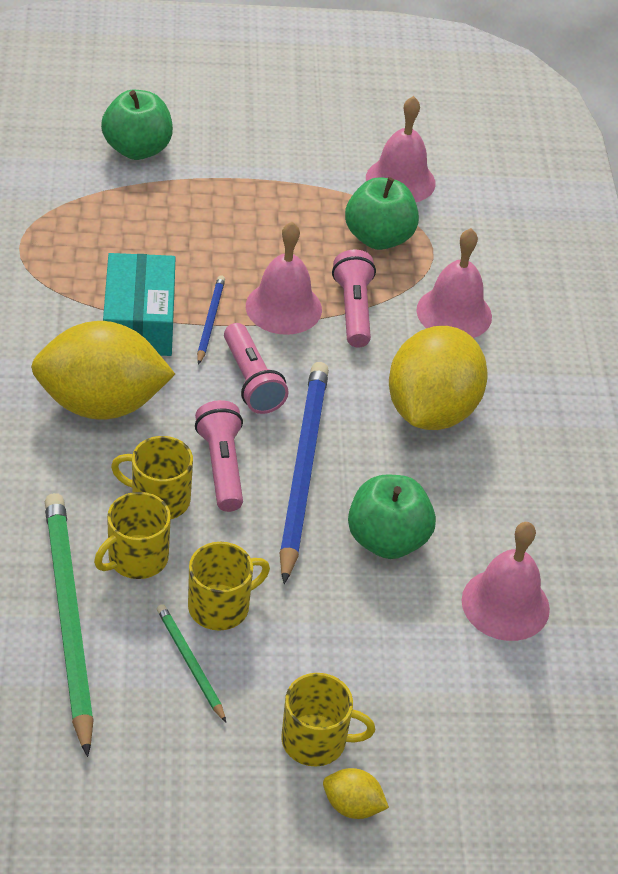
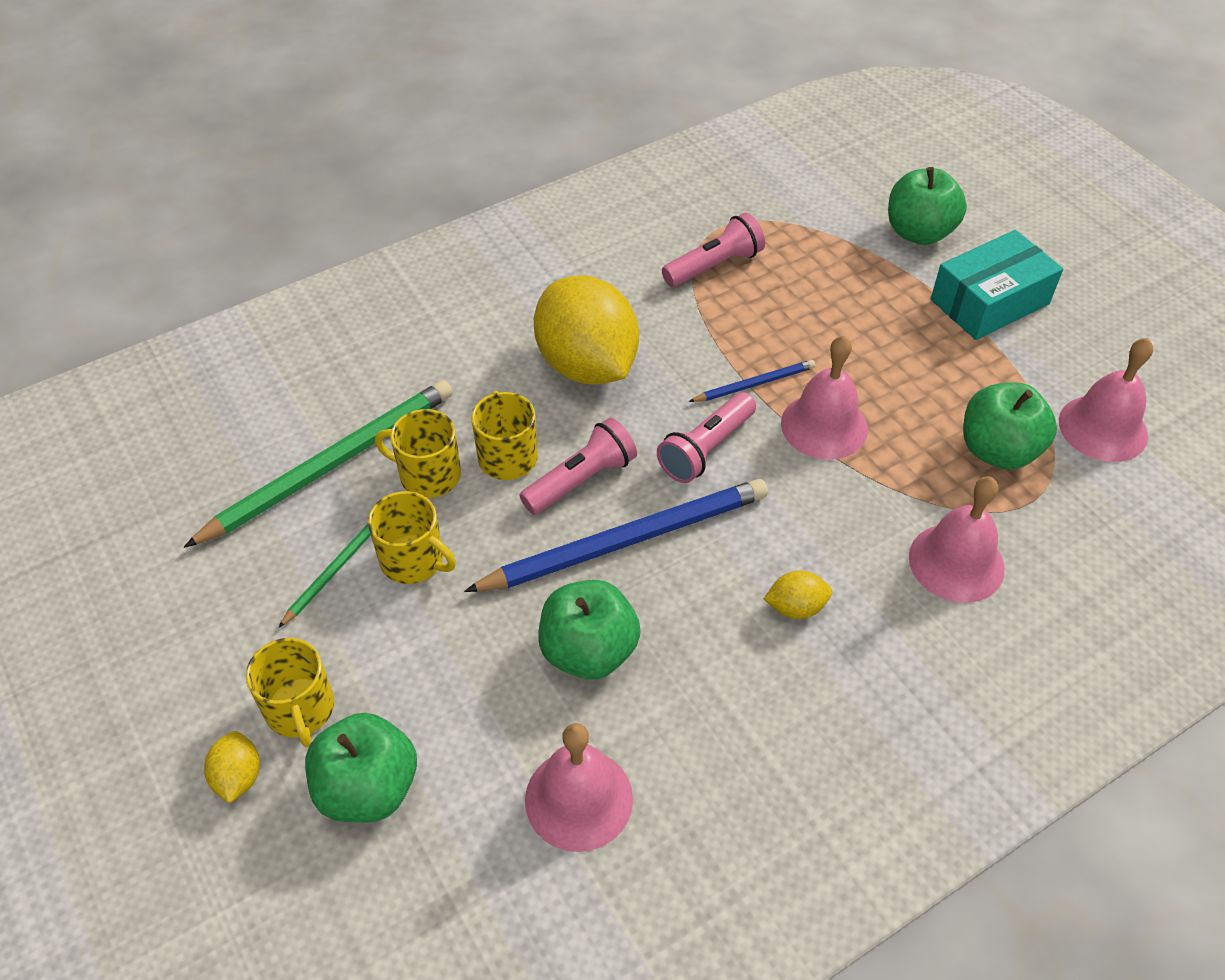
camera: 65 degrees right, 5 degrees up
(139, 321) = (707, 339): turquoise box -> turquoise box (989, 302)
(353, 310) = (875, 478): pink flashlight -> pink flashlight (714, 265)
(417, 724) = (368, 788): none -> green apple
(431, 411) = (795, 607): yellow lemon -> yellow lemon, size x0.42

